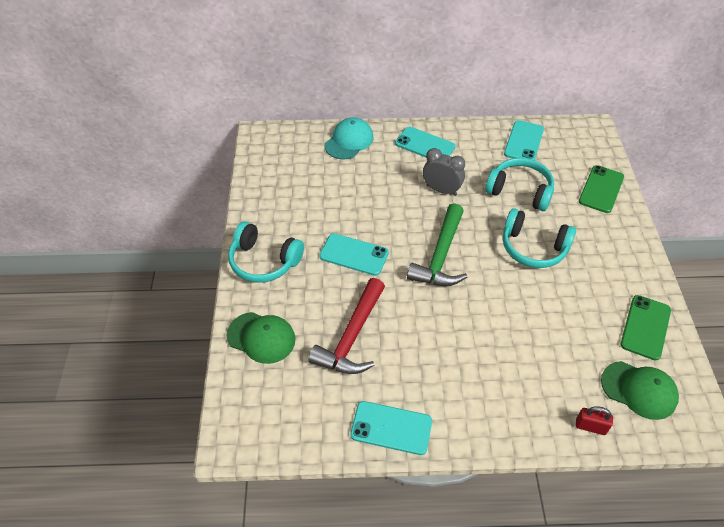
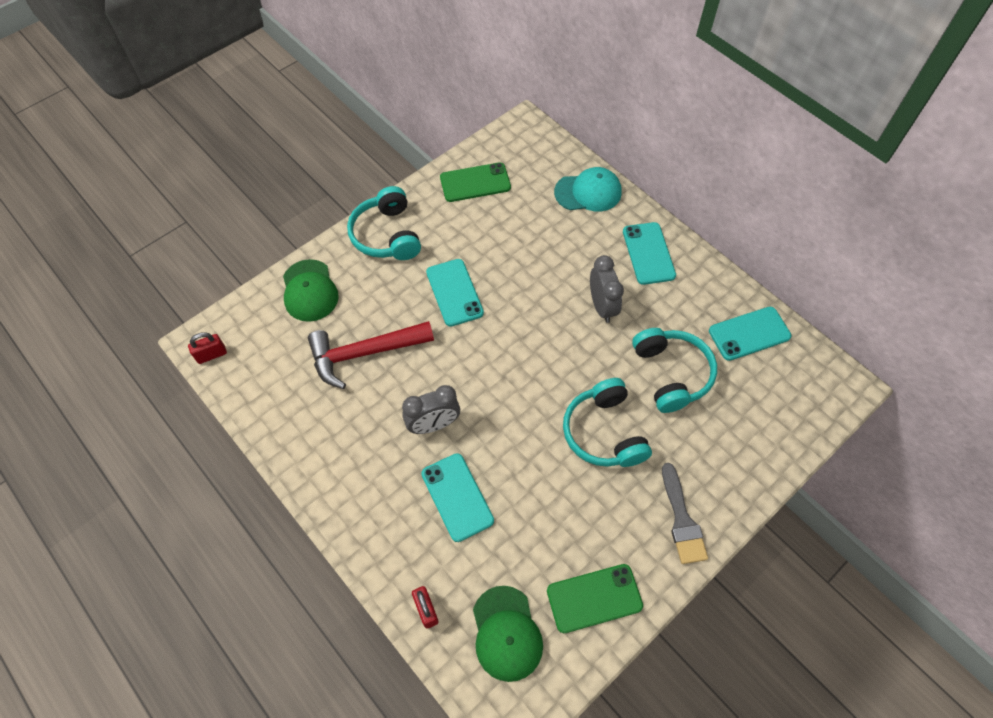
camera: 50 degrees right, 10 degrees up
(251, 441) = (211, 355): none -> red padlock
(391, 428) = (298, 444): turquoise phone -> turquoise phone (457, 497)
(440, 256) = (517, 360): green hammer -> none
(449, 332) = (433, 425): none -> grey clock
(601, 189) = (755, 448): green phone -> green phone (475, 182)
(623, 251) = (682, 520): none -> grey brush

